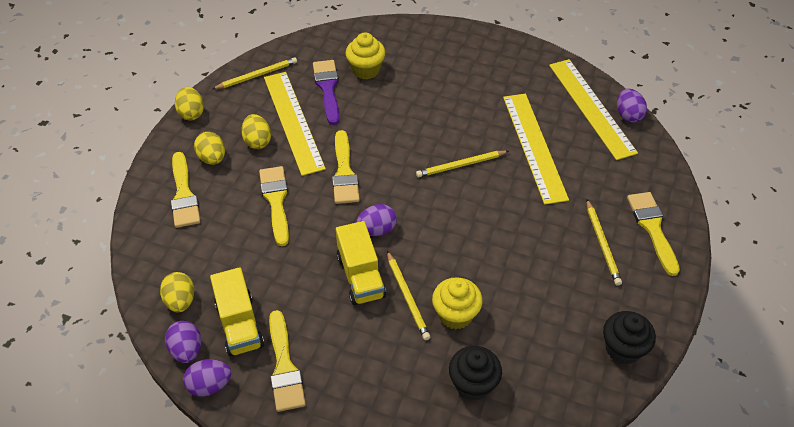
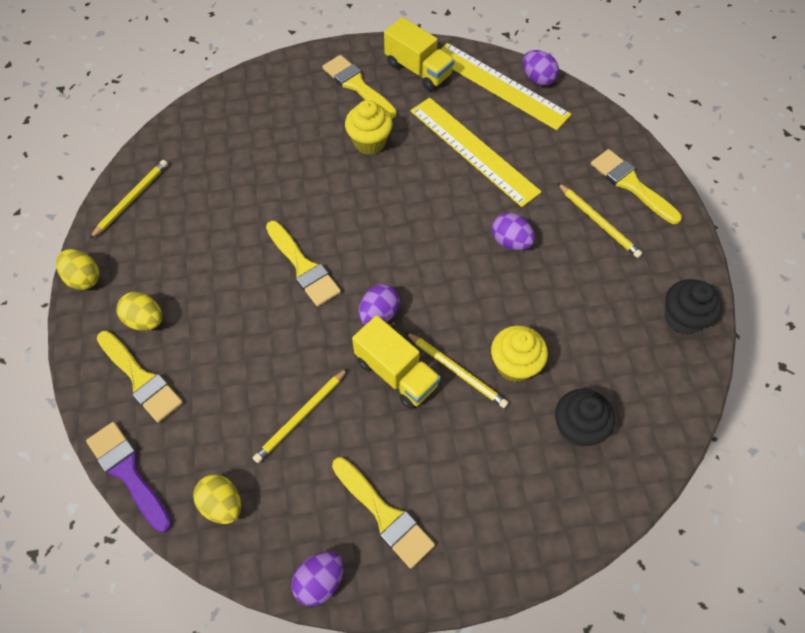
camera: 30 degrees left, 10 degrees up
(187, 350) = (267, 556): purple egg -> purple egg (510, 241)
(239, 324) = (305, 495): yellow truck -> yellow truck (418, 69)
(257, 141) = (184, 276): yellow egg -> none
(276, 201) = (251, 335): yellow brush -> yellow brush (357, 85)
(293, 121) = (209, 235): yellow ruler -> none
(327, 88) = (222, 180): purple brush -> purple brush (128, 472)
(366, 70) = (250, 141): yellow cupcake -> yellow cupcake (369, 142)
(461, 165) = (416, 203): yellow pencil -> yellow pencil (301, 417)

